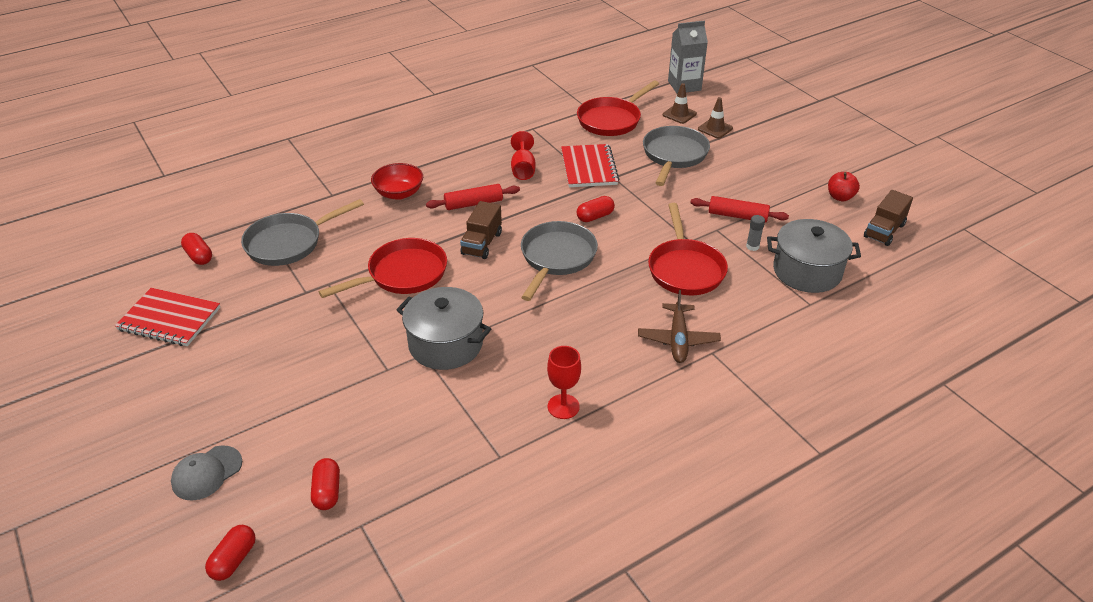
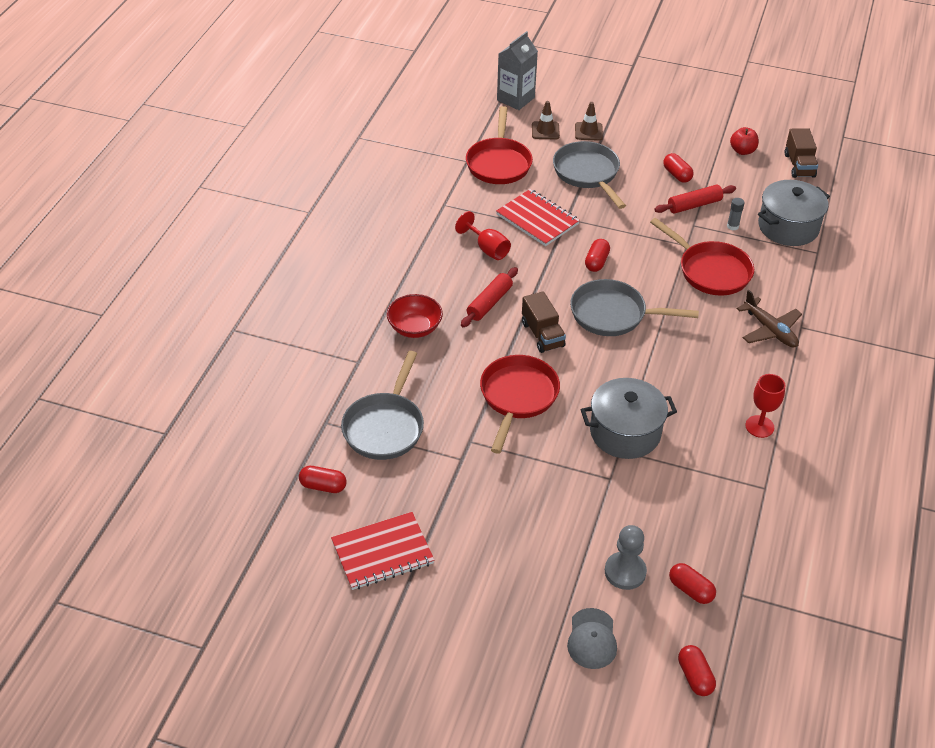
camera: 40 degrees left, 5 degrees up
(300, 442) = (625, 572): none -> grey pawn
(556, 258) = (613, 314): grey pan -> grey pan turned 60 degrees counterclockwise
(752, 188) = (677, 175): none -> red capsule

